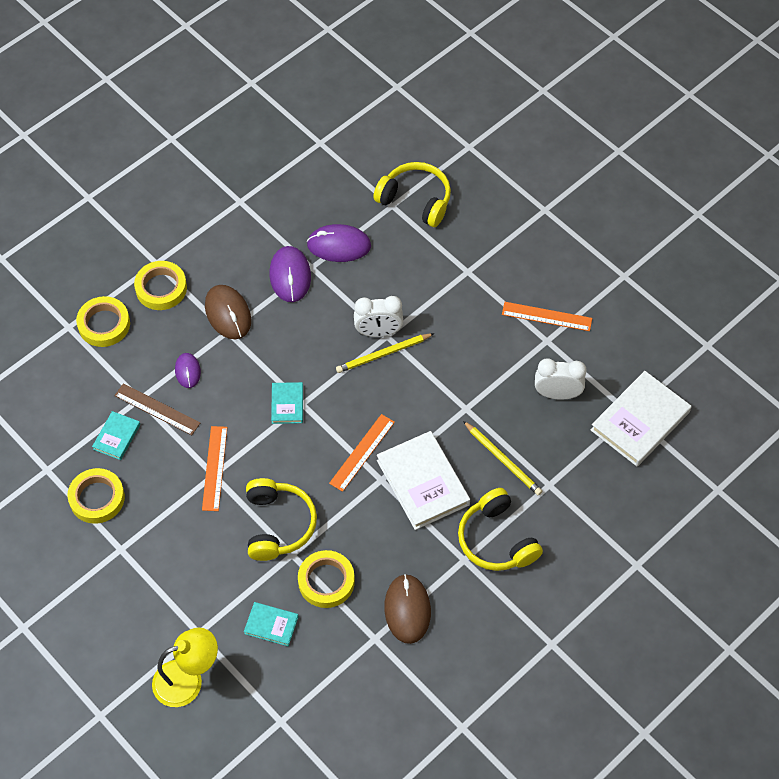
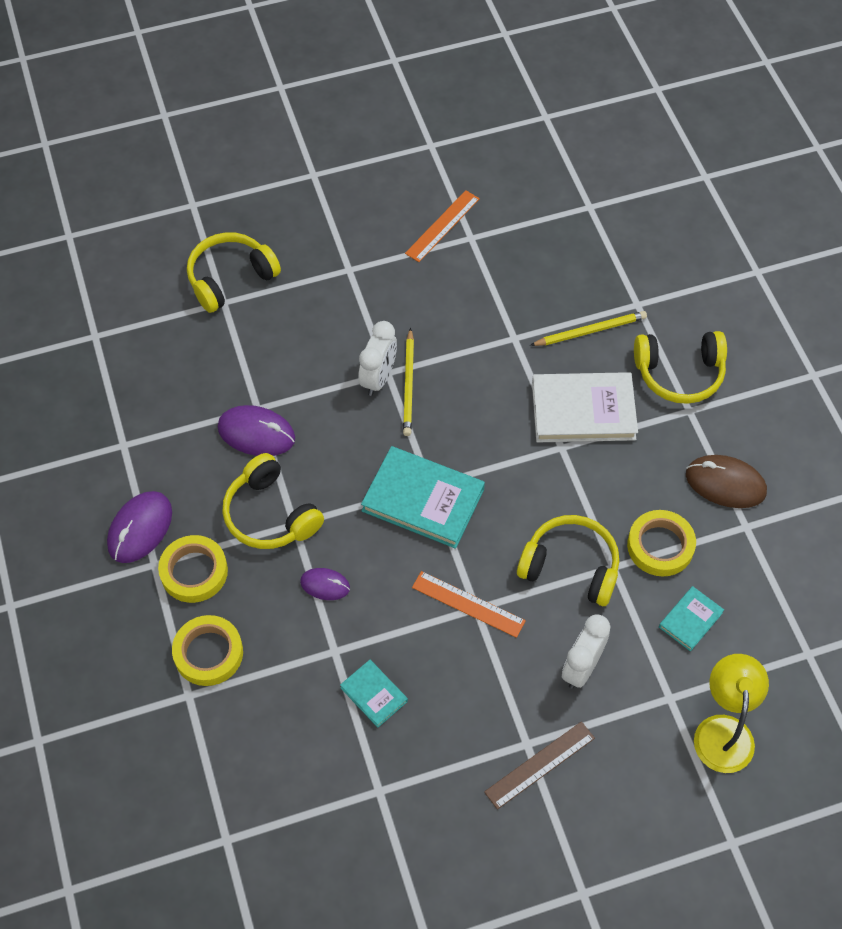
camera: 65 degrees left, 0 degrees up
(97, 498) = (446, 746): yellow tape -> none
(157, 409) = (359, 636): brown ruler -> brown ruler (540, 765)
(228, 314) = (270, 514): brown mouse -> yellow headphones
(287, 404) = (423, 500): turquoise book -> turquoise book, size x1.94
(339, 245) = (245, 371): purple mouse -> purple mouse (140, 528)
(362, 452) = (520, 452): orange ruler -> none
(557, 394) = (537, 255): white clock -> white clock (581, 667)
(640, 421) = (602, 202): white book -> none

